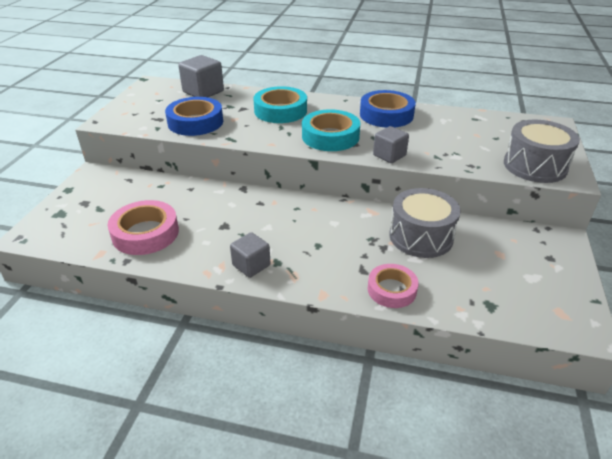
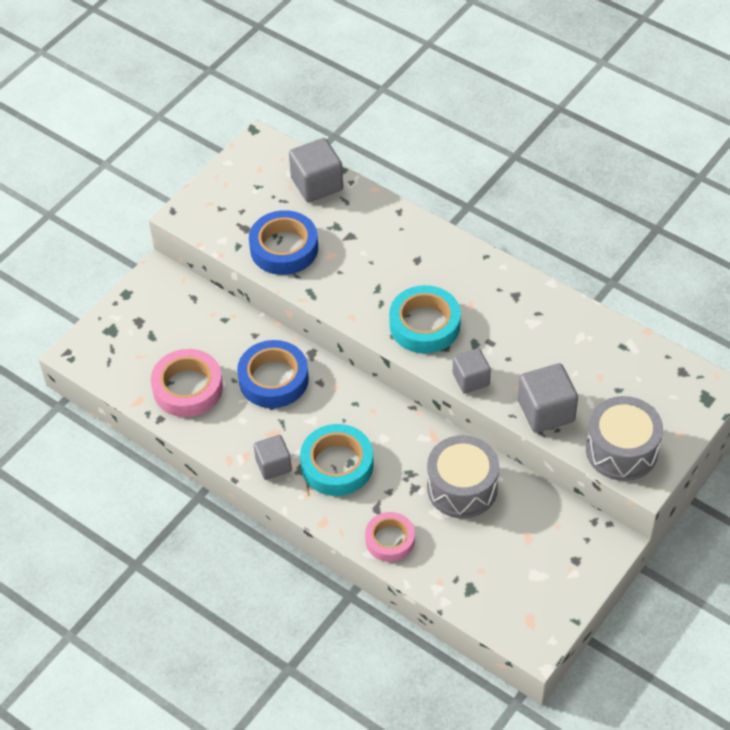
camera: 25 degrees right, 15 degrees up
(280, 111) = (393, 255): turquoise tape -> turquoise tape (337, 465)
(386, 115) = (517, 304): blue tape -> blue tape (273, 379)
(460, 159) = (546, 411): none -> grey cube

